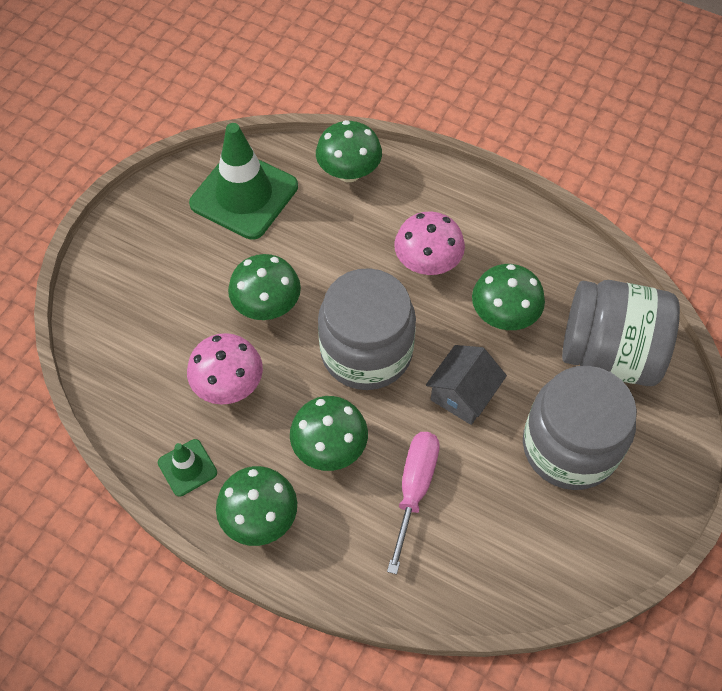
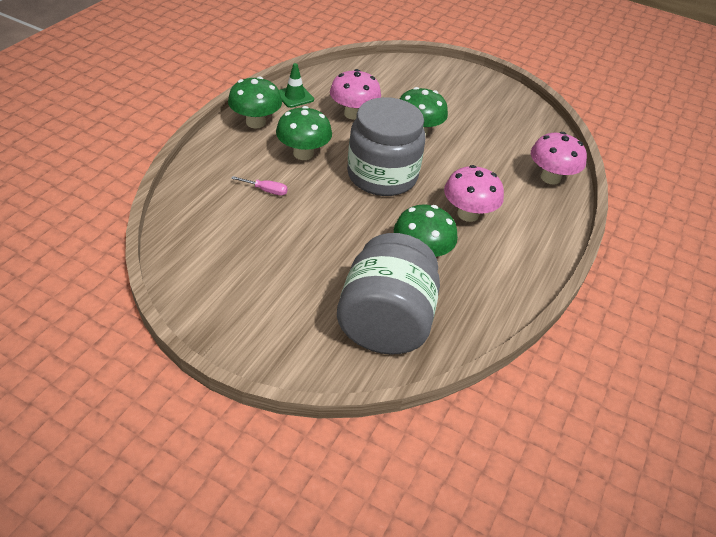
camera: 85 degrees right, 15 degrees down
(244, 195) = (513, 126): green traffic cone -> none
(349, 172) = (550, 177): green mushroom -> pink mushroom
(414, 489) = (266, 190): pink screwdriver -> pink screwdriver, size x0.53
(463, 395) = (344, 223): grey house -> none
(569, 446) = (293, 282): grey jar -> none

